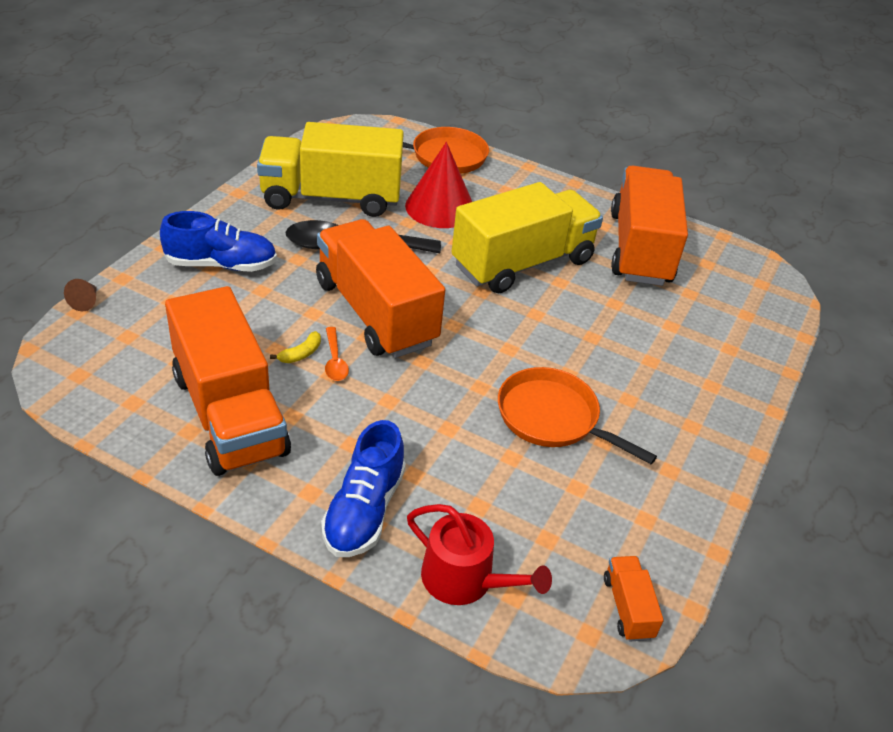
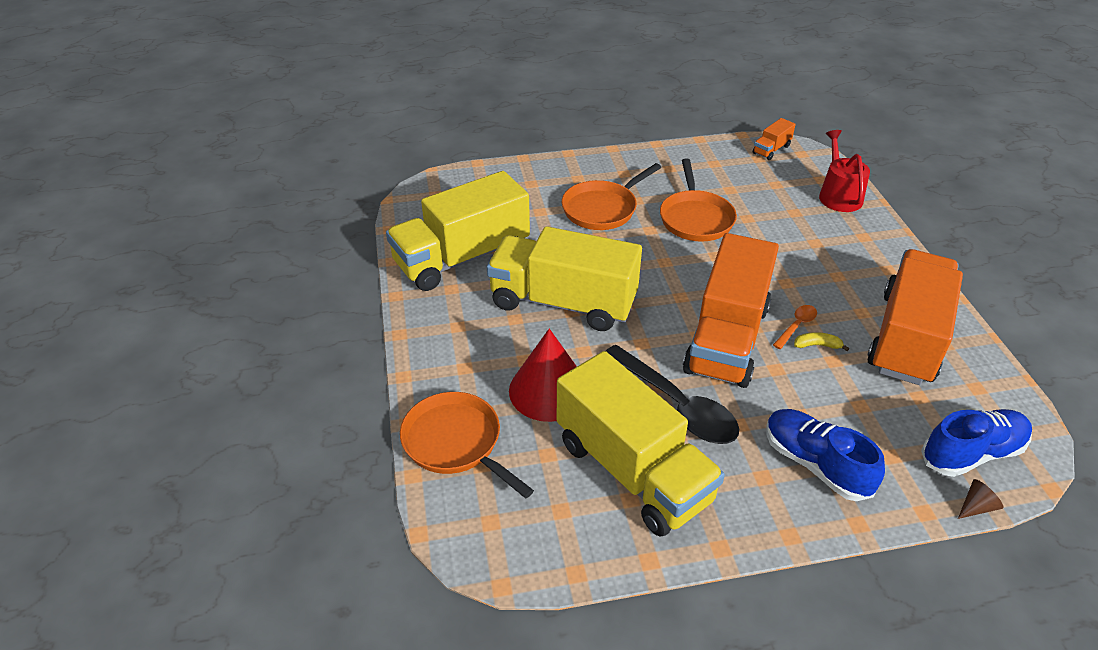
camera: 125 degrees left, 0 degrees up
(364, 510) = (863, 245): blue shoe -> blue shoe (972, 453)
(636, 366) = (602, 209): none -> orange pan
(640, 248) = (462, 258): orange truck -> yellow truck

